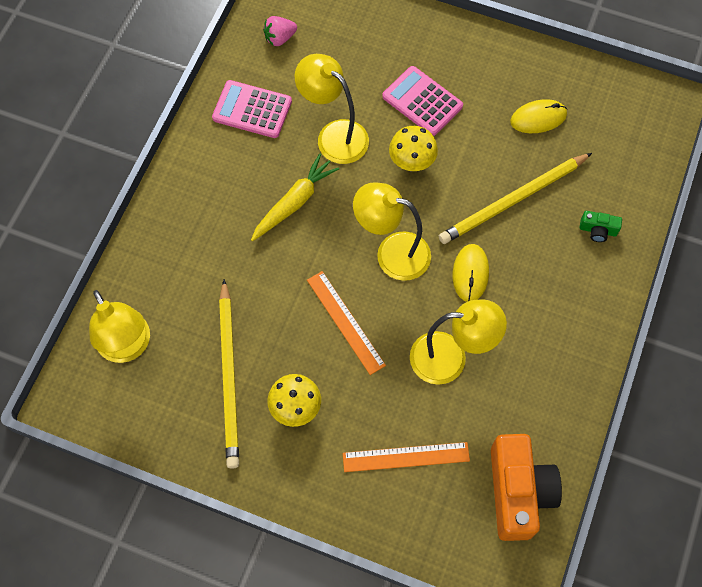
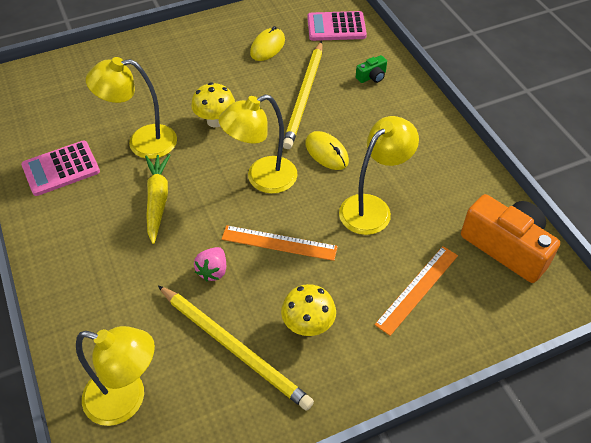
camera: 45 degrees left, 15 degrees down
(280, 38) = (36, 115): pink strawberry -> pink strawberry (213, 271)
(422, 101) = (183, 85): pink calculator -> pink calculator (336, 27)

